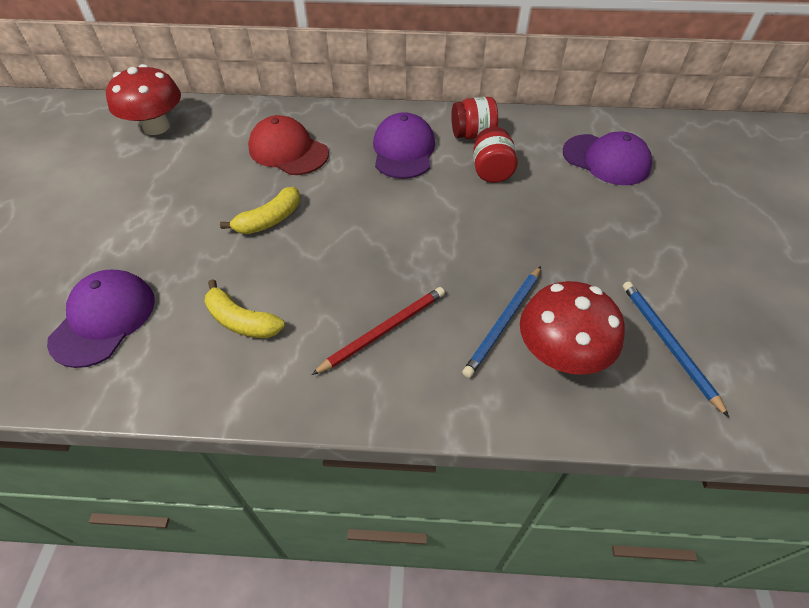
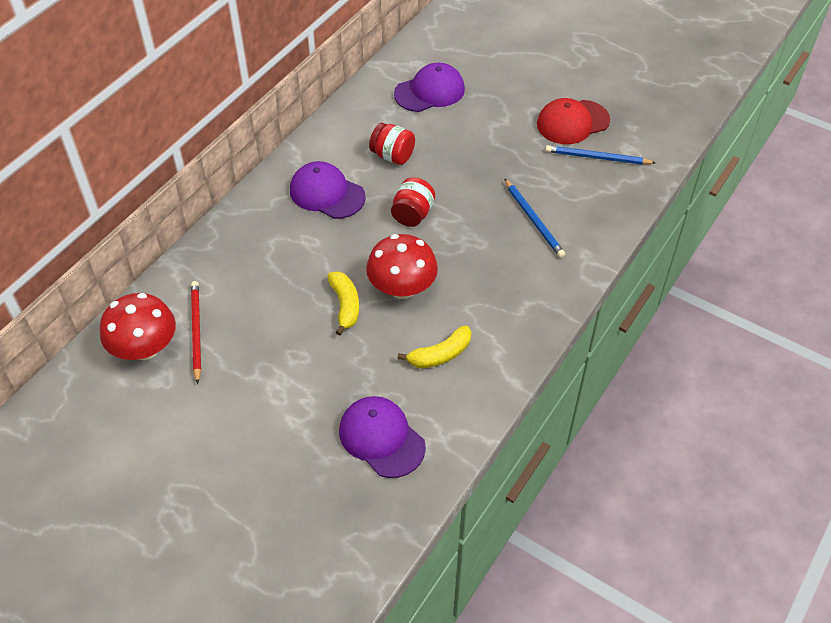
camera: 60 degrees left, 0 degrees up
(288, 151) = (265, 265): red cap -> red cap (572, 122)
(384, 330) = (501, 281): red pencil -> red pencil (196, 331)
(472, 135) = (342, 145): red jar -> red jar (412, 214)
(560, 354) = (573, 207): red mushroom -> red mushroom (402, 288)

